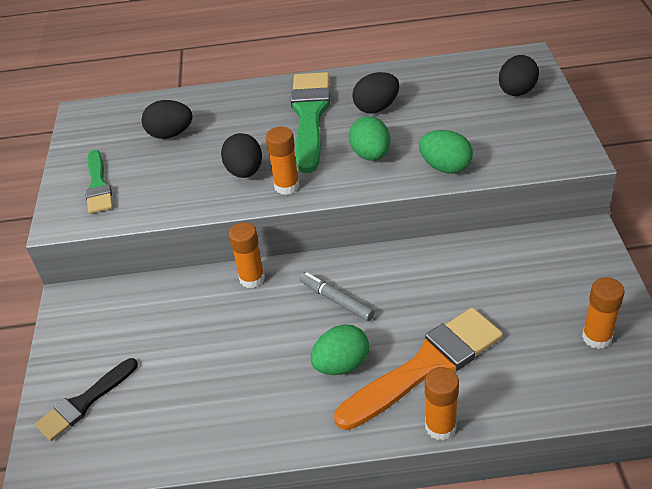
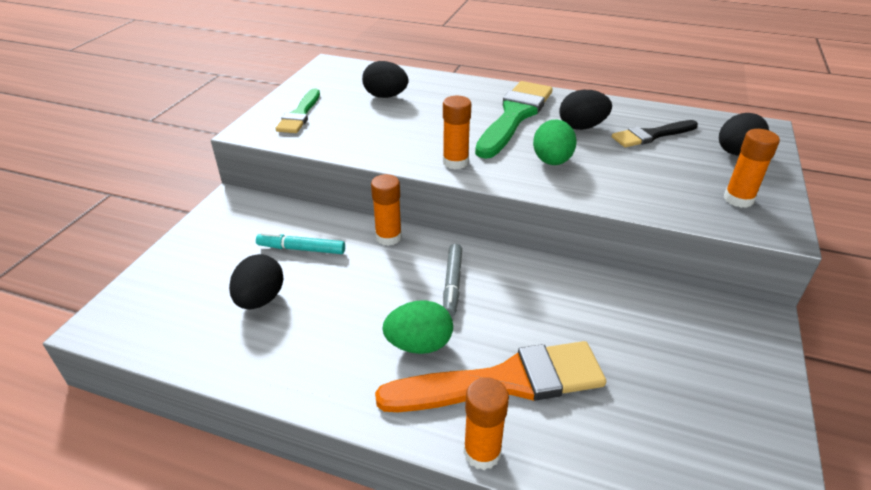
camera: 20 degrees right, 5 degrees down
(84, 402) = (176, 284): black brush -> black brush (651, 135)
(179, 321) = (301, 249): none -> turquoise marker
(245, 172) = (426, 140): black egg -> black egg (260, 299)
(336, 300) = (452, 284): grey marker -> grey marker turned 150 degrees counterclockwise
(445, 167) = (621, 194): green egg -> none
(596, 337) = (721, 432): orange glue stick -> orange glue stick (738, 199)

